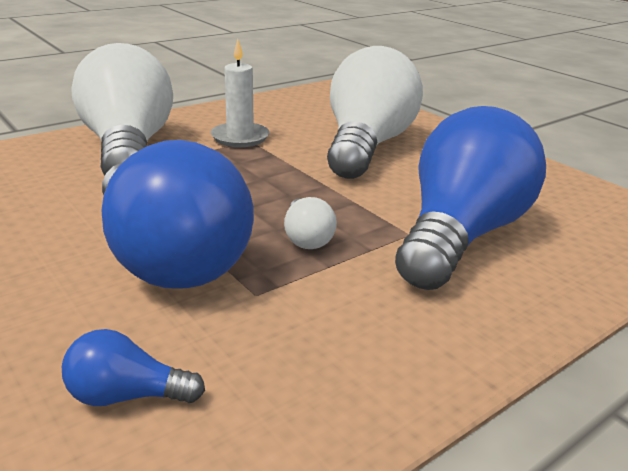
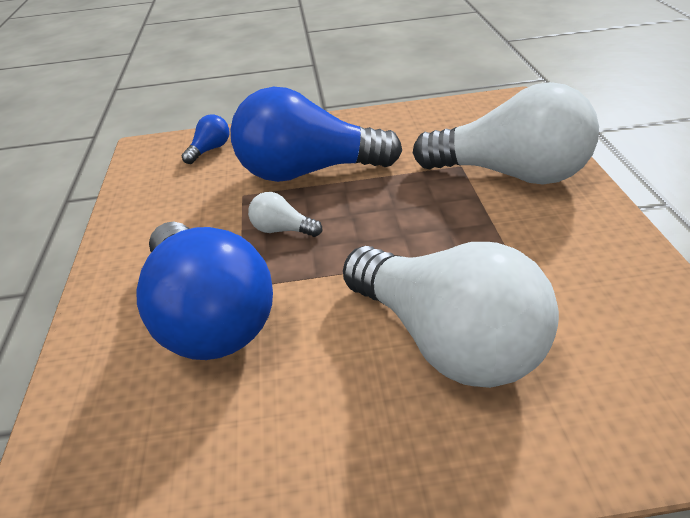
camera: 125 degrees right, 10 degrees up
(240, 137) = (517, 243): white candle -> none

